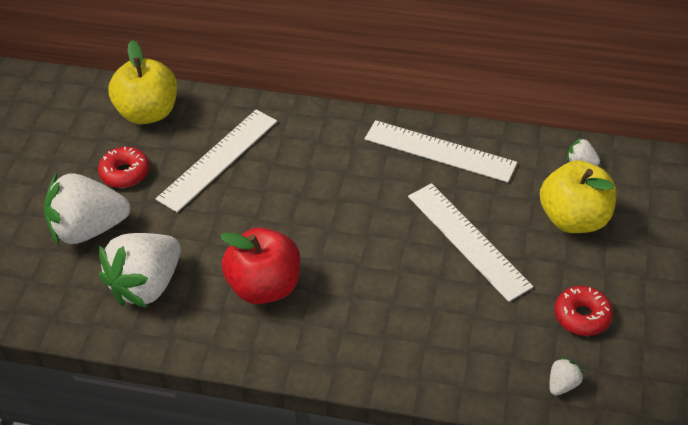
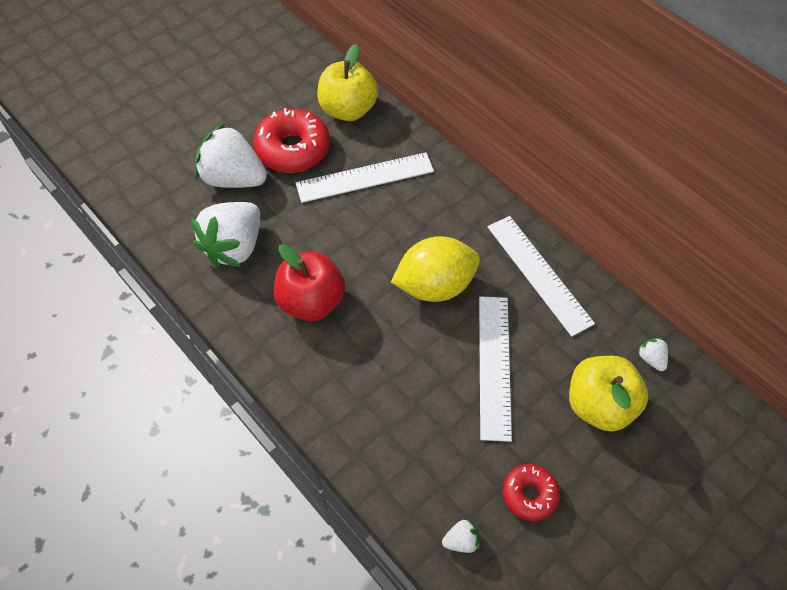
camera: 35 degrees right, 10 degrees up
(125, 173) = (292, 149): red donut -> red donut, size x1.72
(146, 285) = (234, 247): white strawberry -> white strawberry turned 45 degrees counterclockwise
(362, 209) = (435, 286): none -> yellow lemon

